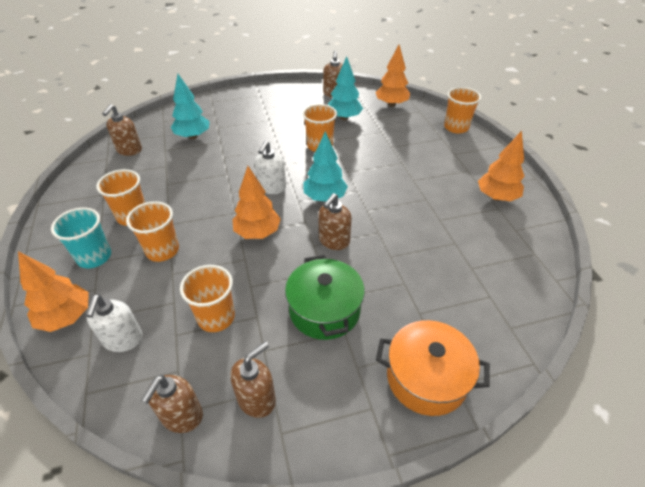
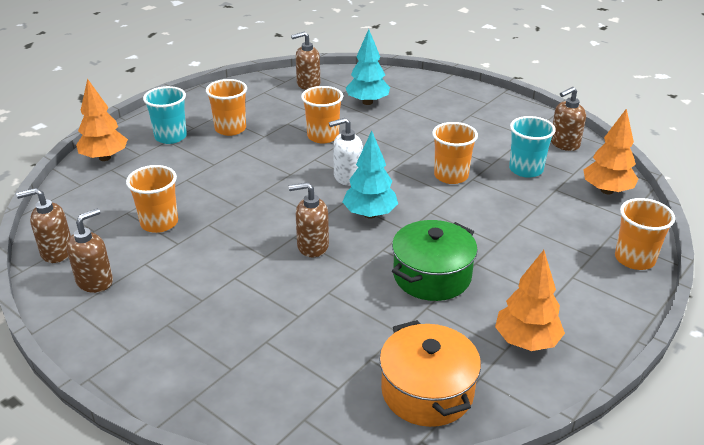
camera: 55 degrees right, 10 degrees down
(123, 339) = (104, 192): white soap dispenser -> none
(162, 250) = (207, 162): orange cup -> orange cup (323, 136)
(257, 233) = (277, 198): orange tree -> none
(257, 399) = (95, 281): brown soap dispenser -> brown soap dispenser turned 60 degrees counterclockwise
(324, 310) = (217, 278): green pot -> green pot (432, 276)
(344, 118) = (526, 169): turquoise tree -> turquoise cup
(426, 378) = (187, 374): orange pot -> orange pot (427, 391)

